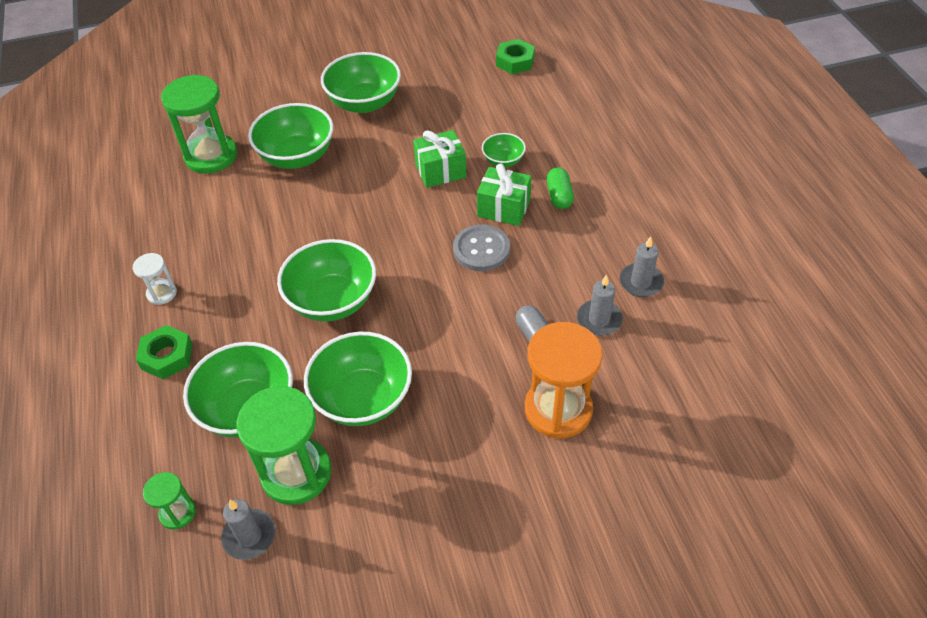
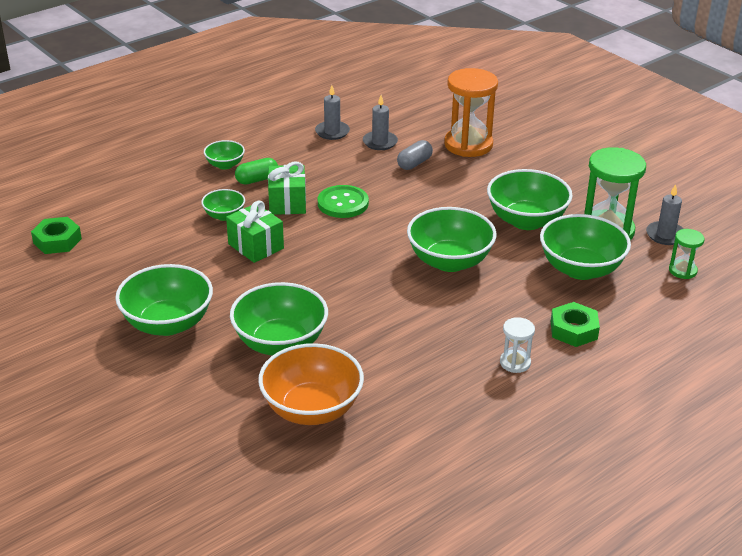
camera: 115 degrees left, 15 degrees down
(211, 156) = (312, 409): green hourglass -> orange bowl
(481, 249) = (343, 203): grey button -> green button
(599, 179) = (225, 165): none -> green bowl

